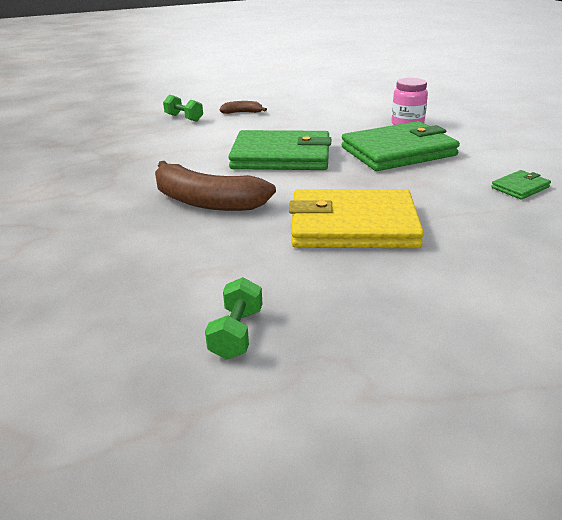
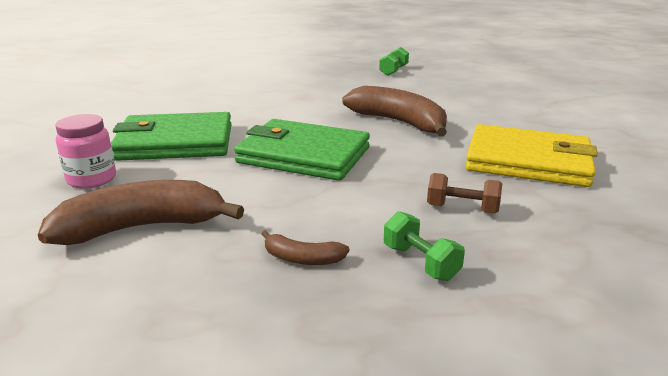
camera: 165 degrees left, 5 degrees down
(157, 140) = (462, 209): none -> brown dumbbell
(335, 111) = (142, 227): none -> brown banana
(352, 225) = (298, 96): yellow wallet -> yellow wallet (528, 161)
(520, 187) = (143, 101): green wallet -> none

